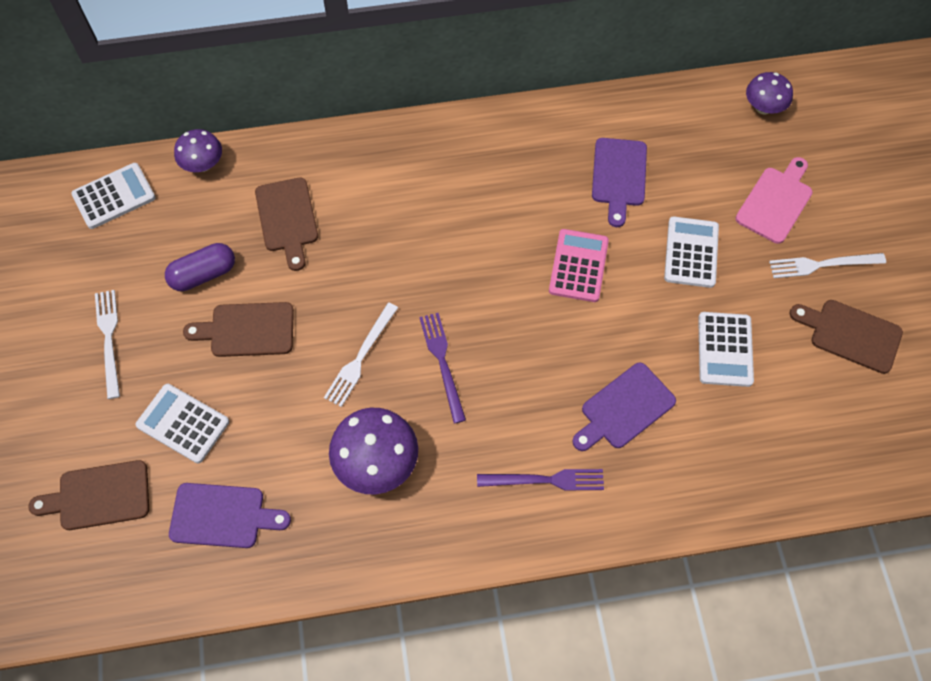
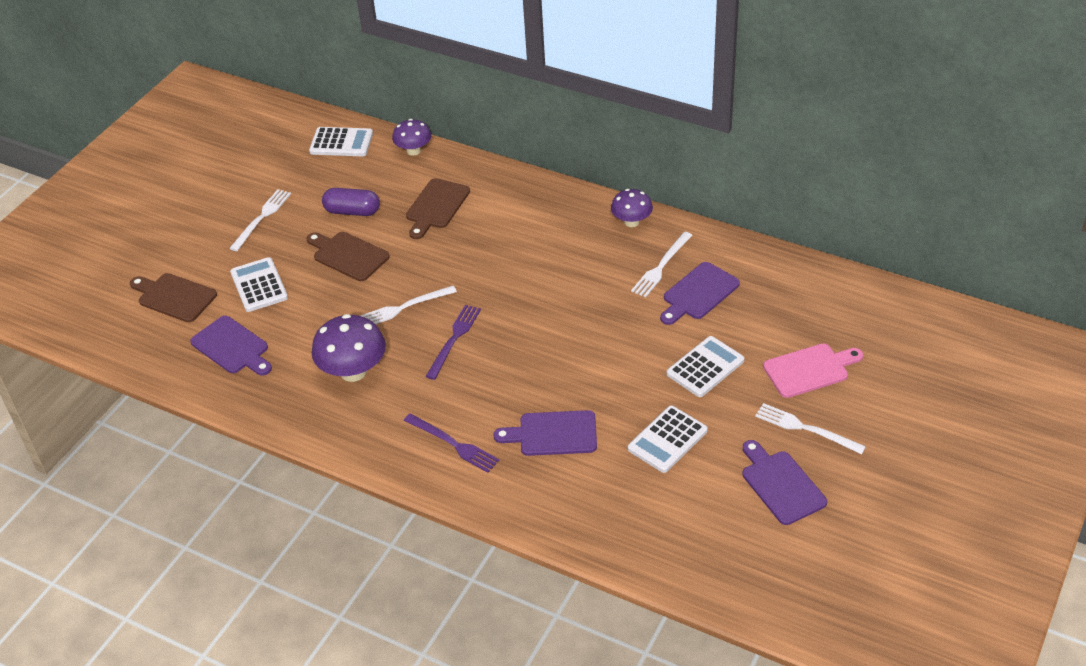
camera: 40 degrees right, 20 degrees down
(562, 166) = (661, 266): none -> white fork
(578, 266) = (610, 332): pink calculator -> none
(763, 107) = (865, 305): purple mushroom -> purple mushroom (631, 222)
(850, 334) = (781, 484): brown cutting board -> purple cutting board

